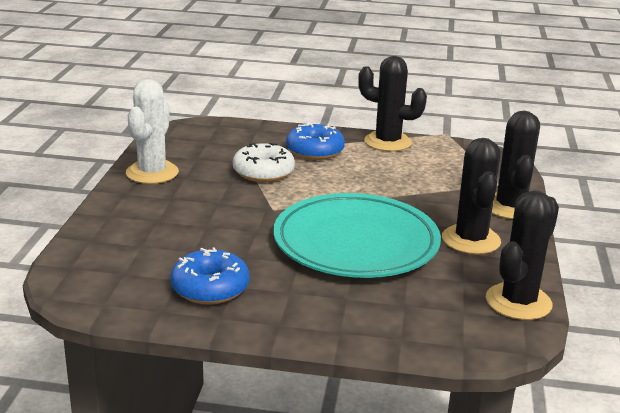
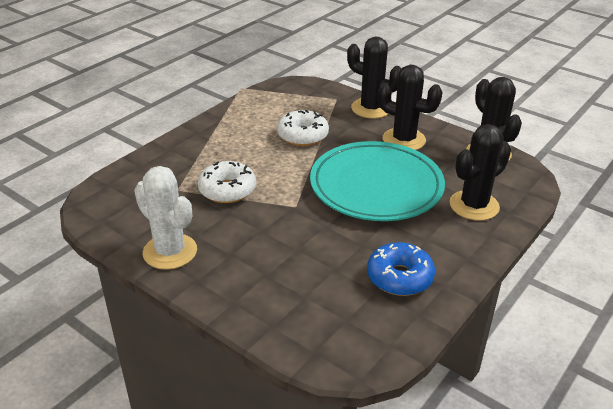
camera: 60 degrees left, 10 degrees up
(315, 151) = (213, 153): blue donut -> none
(387, 142) = (230, 116): black cactus -> black cactus (474, 205)
(400, 183) = (302, 136): none -> white donut

